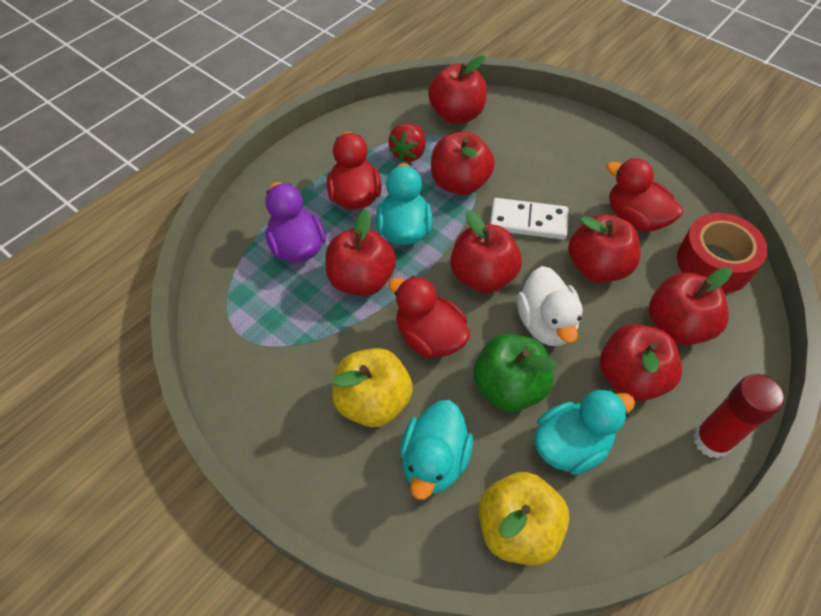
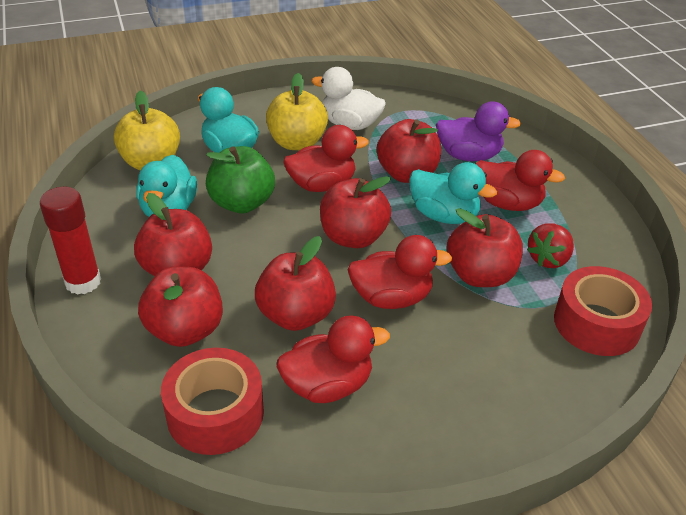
camera: 120 degrees right, 15 degrees down
(409, 153) = (548, 259): red strawberry -> red strawberry turned 105 degrees counterclockwise
(456, 114) = (596, 323): red apple -> red tape
(528, 221) = (391, 298): white domino -> red duck
(546, 323) = (272, 249): white duck -> white duck (350, 124)

